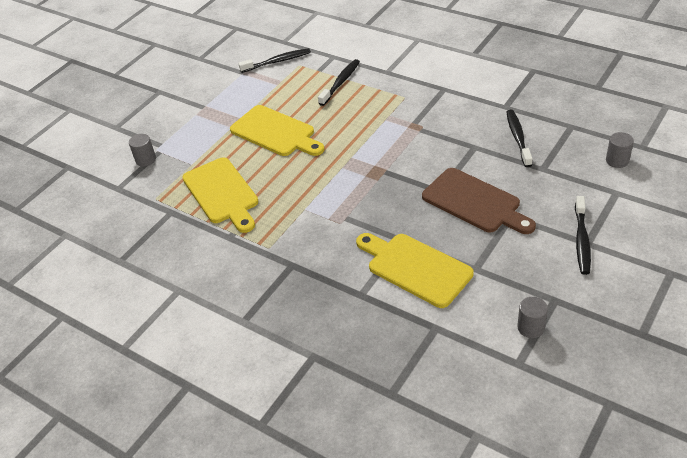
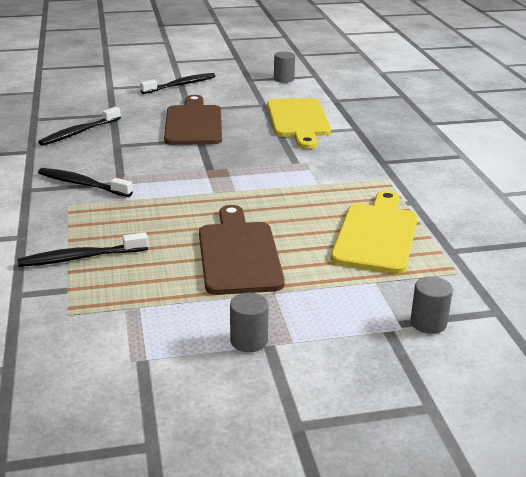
camera: 140 degrees left, 15 degrees down
(275, 132) = (238, 254): yellow cutting board -> brown cutting board
(277, 61) = (77, 340): black toothbrush -> black toothbrush (82, 184)
(617, 160) = (67, 95): grey cylinder -> grey cylinder (249, 341)

